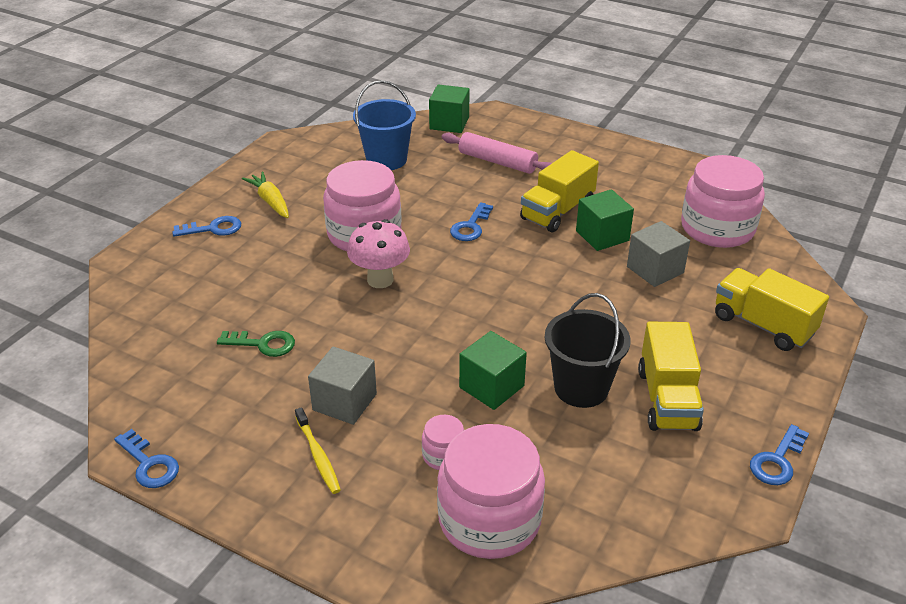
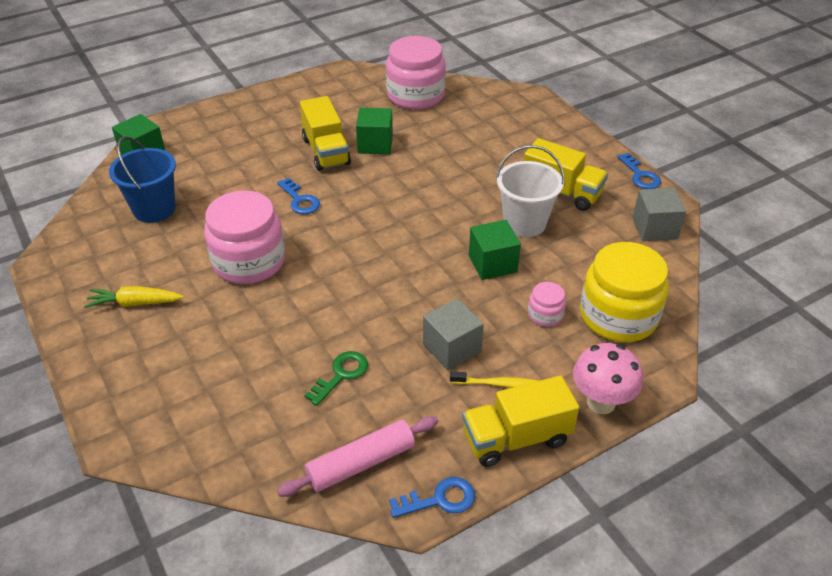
camera: 60 degrees left, 5 degrees up
(213, 229) = (136, 357): blue key -> none
(380, 280) = (320, 274): pink mushroom -> pink mushroom (601, 402)
(489, 519) = (618, 316): pink jar -> yellow jar
(497, 162) = (229, 152): pink rolling pin -> pink rolling pin (361, 463)
(581, 388) = (524, 223): black bucket -> white bucket
(655, 270) = (433, 139): grey cube -> grey cube (654, 228)
(763, 325) = (524, 124): yellow truck -> yellow truck (516, 438)

